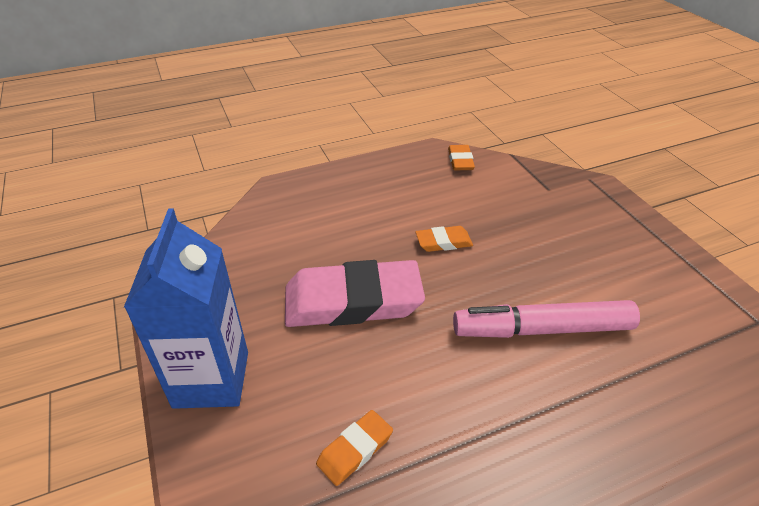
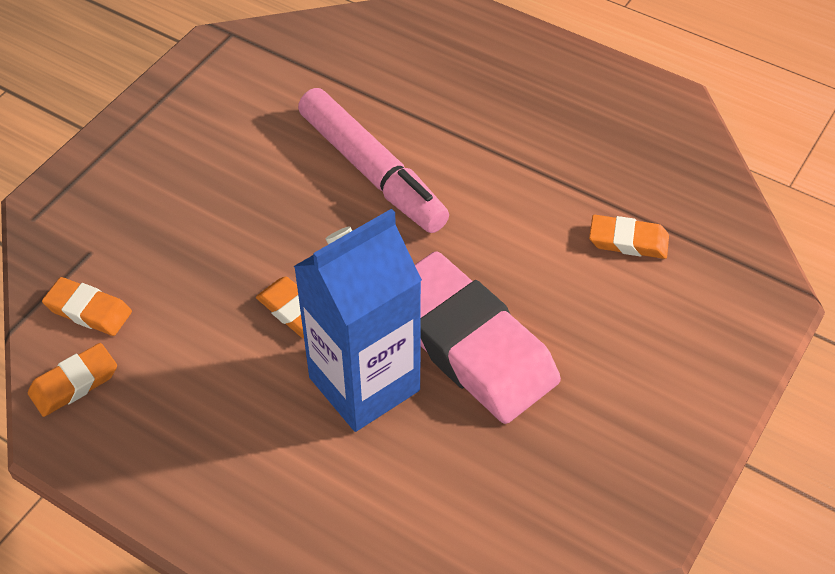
camera: 125 degrees left, 10 degrees up
(211, 379) = (677, 399): blue carton -> blue carton (364, 384)
(504, 177) = (88, 310): none -> orange eraser

